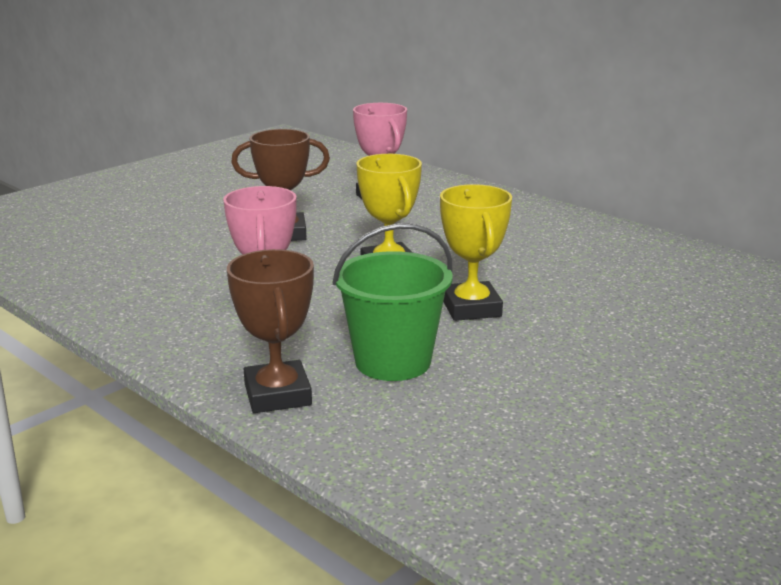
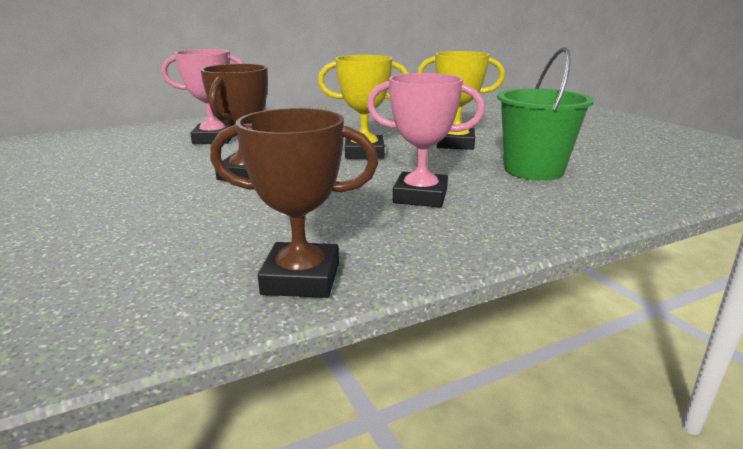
camera: 70 degrees left, 0 degrees up
(277, 394) = (587, 207): brown trophy -> brown trophy (301, 278)

